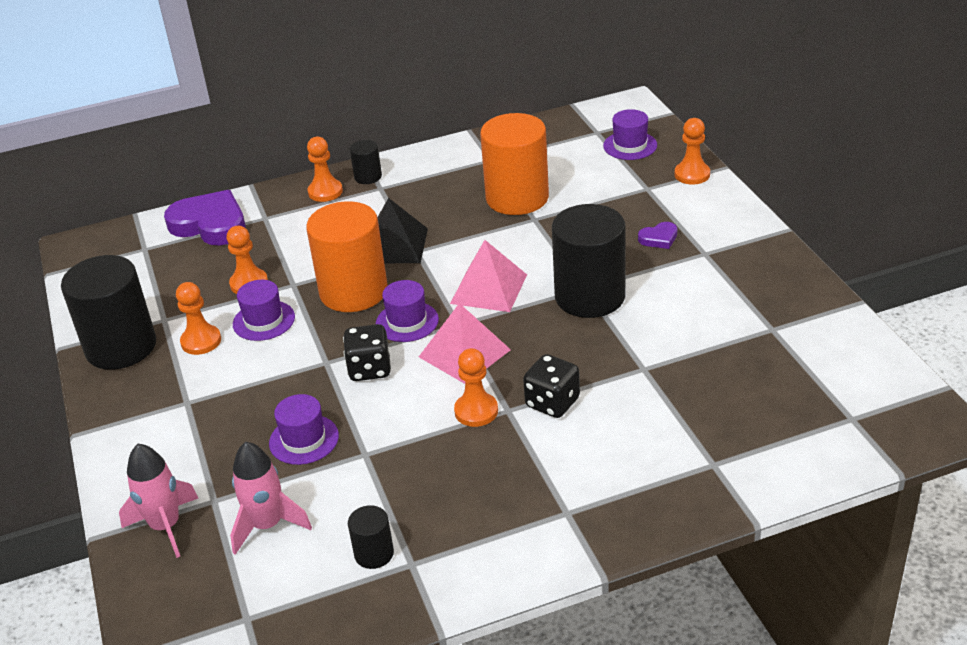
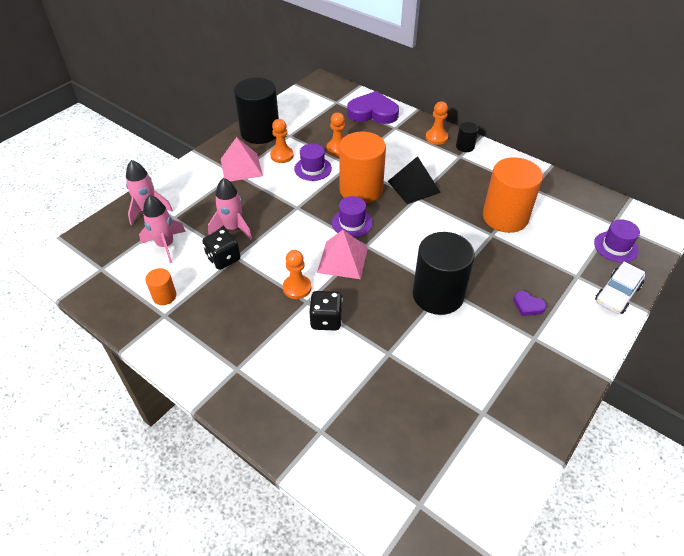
camera: 55 degrees right, 10 degrees up
(210, 224) = (373, 112): purple heart -> purple heart turned 75 degrees counterclockwise
(304, 439) = (233, 228): purple hat -> pink rocket
(369, 369) = (302, 227): black dice -> black dice (223, 259)
(374, 553) = (164, 296): black cylinder -> orange cylinder
(488, 288) = (407, 244): pink pyramid -> pink pyramid (241, 167)
(692, 174) = (617, 294): orange pawn -> white car

